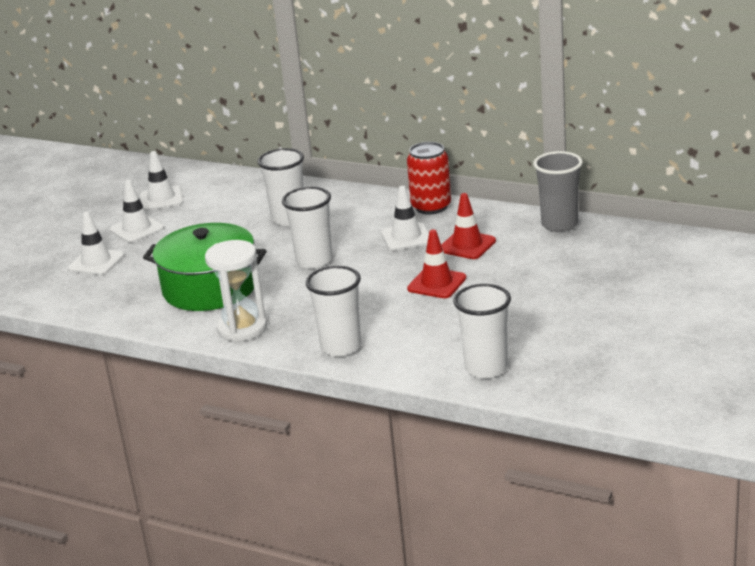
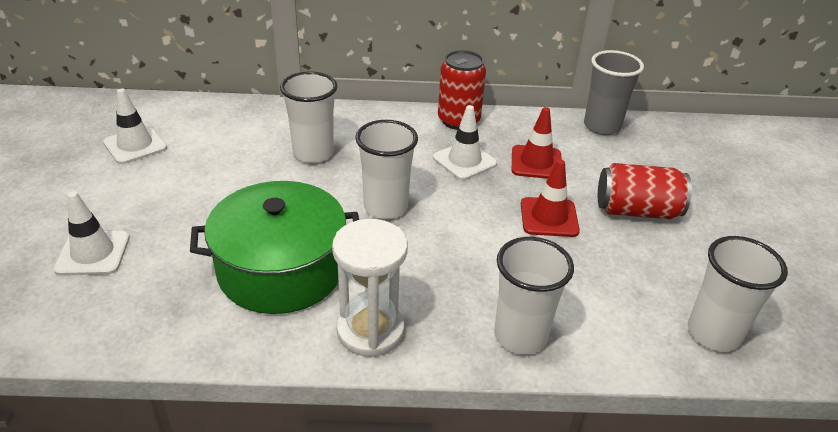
camera: 30 degrees left, 10 degrees up
(137, 229) = (126, 193): white traffic cone -> none
(517, 289) = (636, 211): none -> red can

